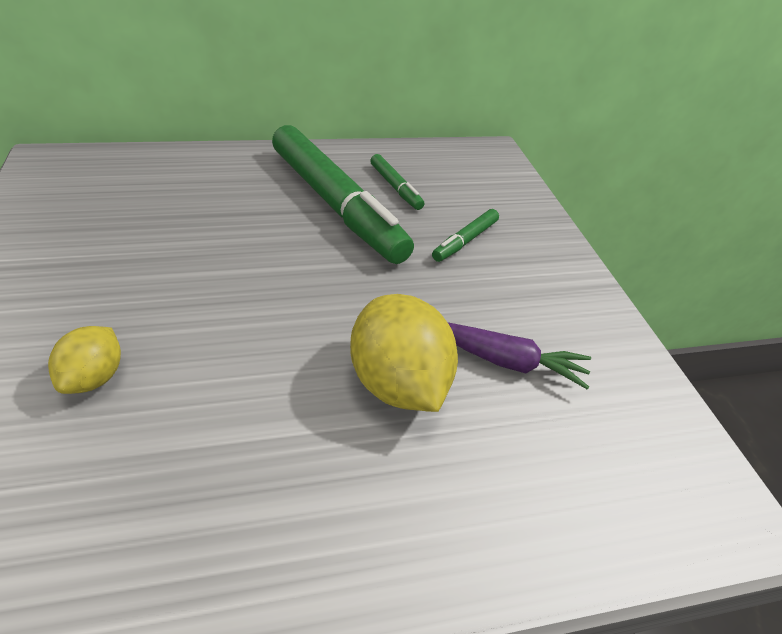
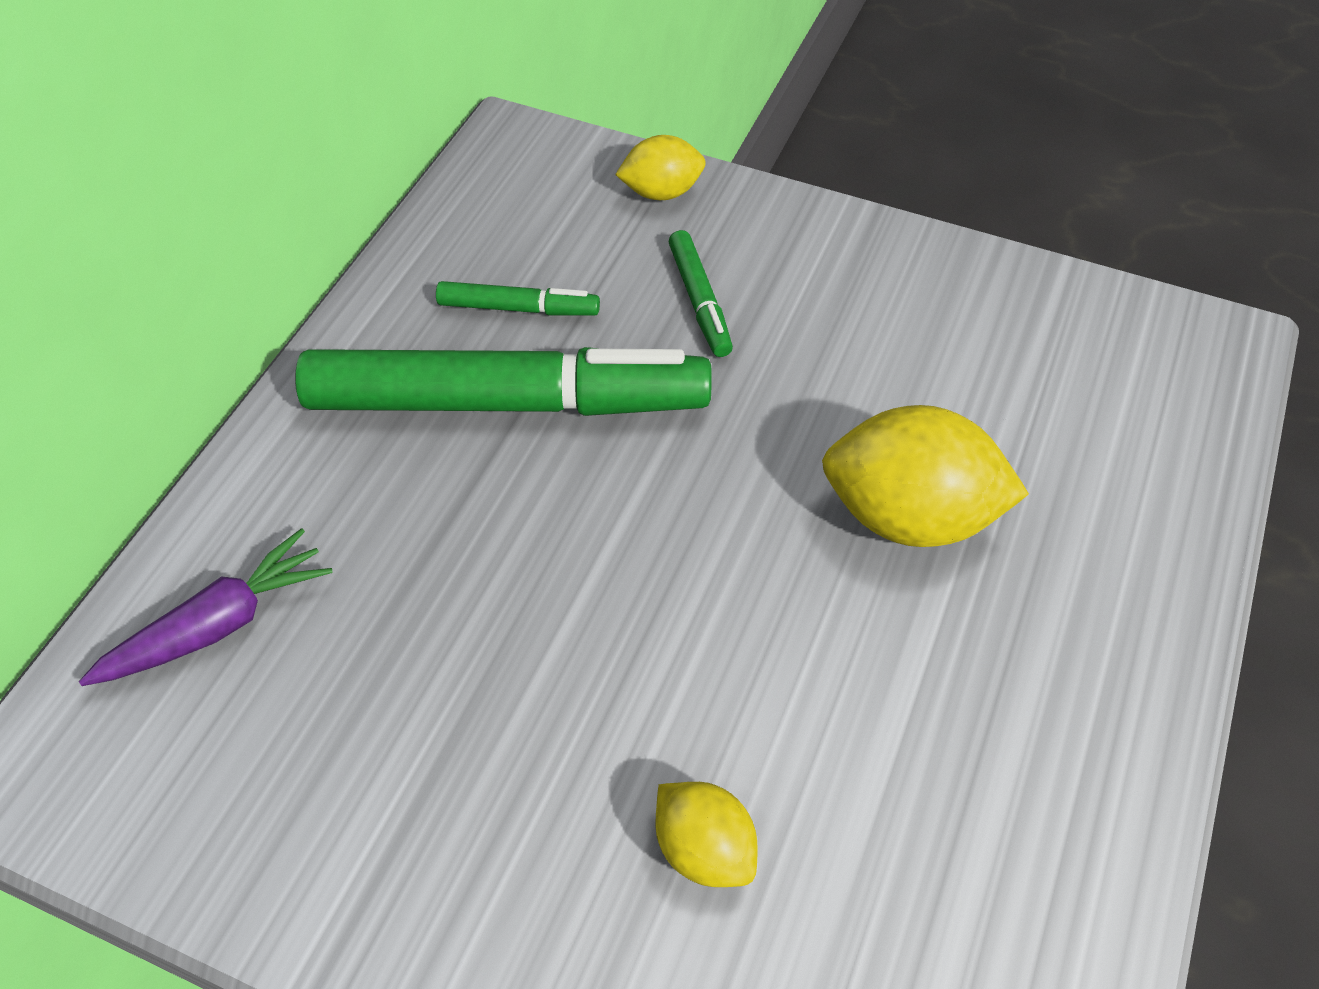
camera: 50 degrees left, 10 degrees up
(507, 361) = (939, 392): purple carrot -> purple carrot (218, 625)
(520, 203) = (661, 192): none -> yellow lemon

